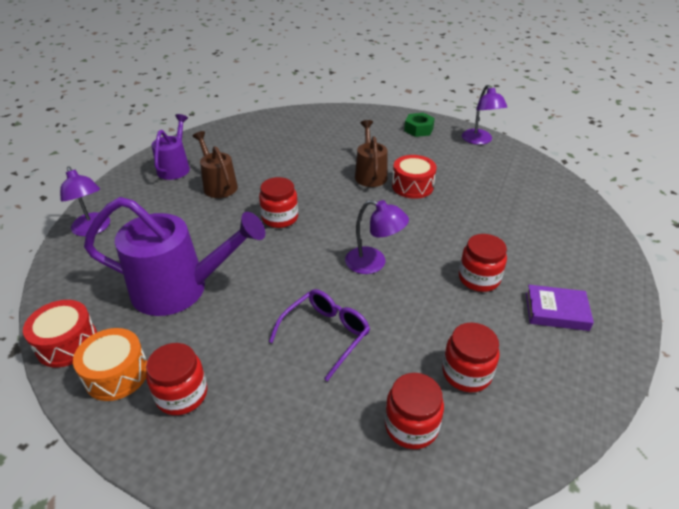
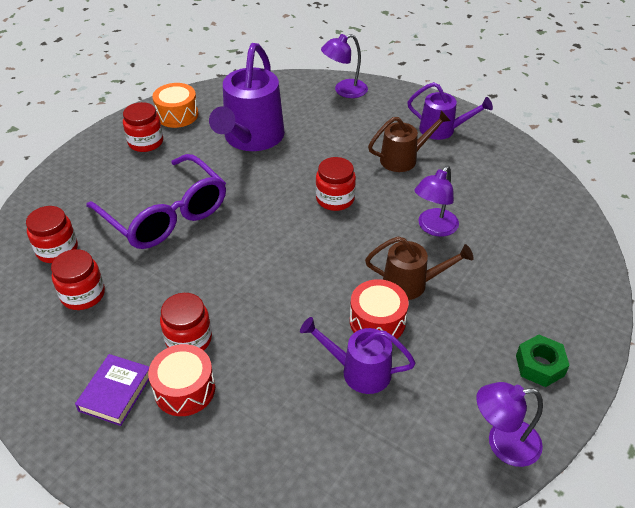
camera: 100 degrees right, 5 degrees up
(67, 343) = (215, 93): red drum -> red drum (184, 389)
(326, 334) = (166, 215): purple glasses -> purple glasses, size x1.69
(373, 263) = (242, 259): purple lamp -> purple lamp (433, 228)
(460, 191) = (358, 371): none -> purple watering can

